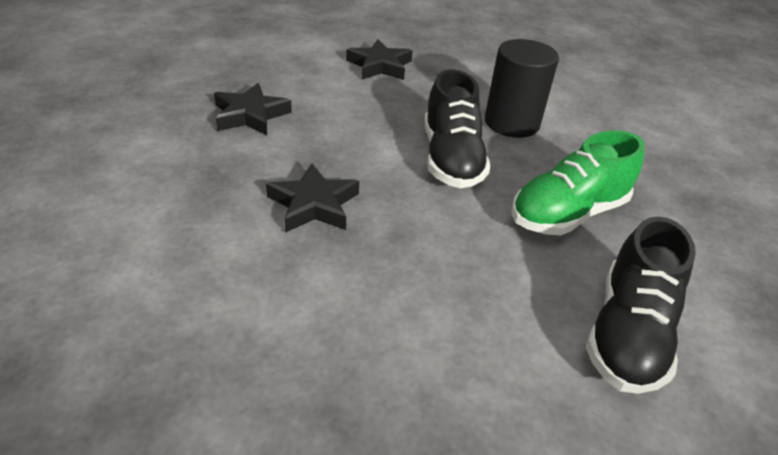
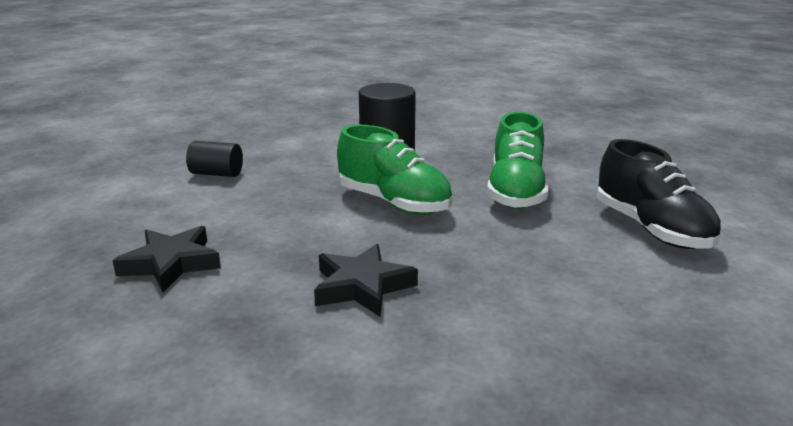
camera: 45 degrees left, 15 degrees down
(380, 66) = (217, 174): black star -> black cylinder
(451, 159) = (394, 203): black shoe -> green shoe

